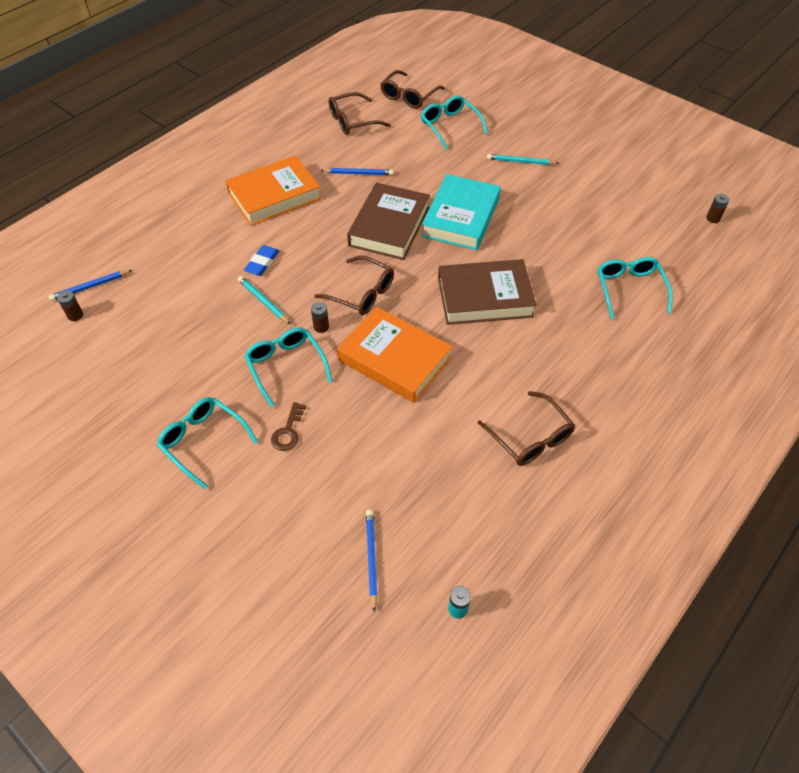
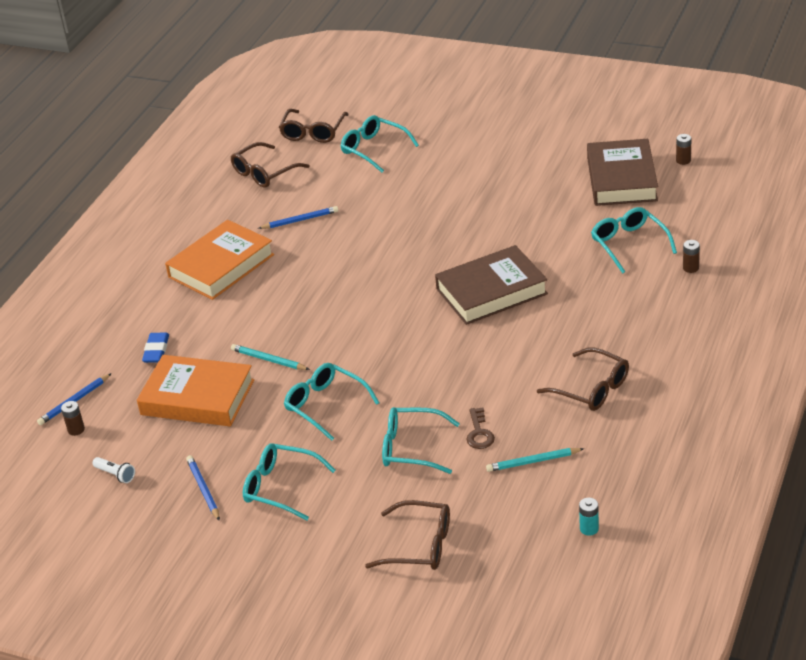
camera: 15 degrees left, 15 degrees down
(79, 373) = (115, 475): none -> white flashlight
(262, 263) = (246, 328): blue eraser -> blue eraser (156, 350)
(288, 431) = (359, 454): brown key -> brown key (479, 433)
(321, 327) = (341, 363): brown battery -> brown battery (690, 268)
(336, 442) = (411, 448): none -> turquoise glasses
(362, 293) = (366, 324): brown glasses -> brown glasses (420, 545)
(371, 558) = (493, 520): blue pencil -> blue pencil (203, 489)
(389, 226) = (361, 258): brown book -> brown book (621, 179)
(394, 359) = (430, 368): orange book -> orange book (197, 397)
(461, 217) = (431, 230): turquoise book -> none
(520, 162) = (466, 162): turquoise pencil -> turquoise pencil (533, 462)

